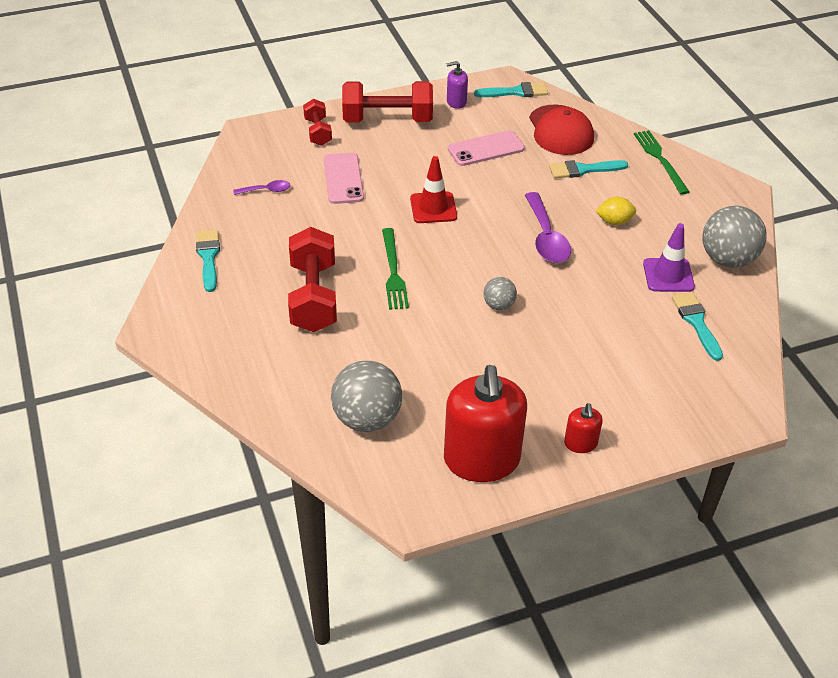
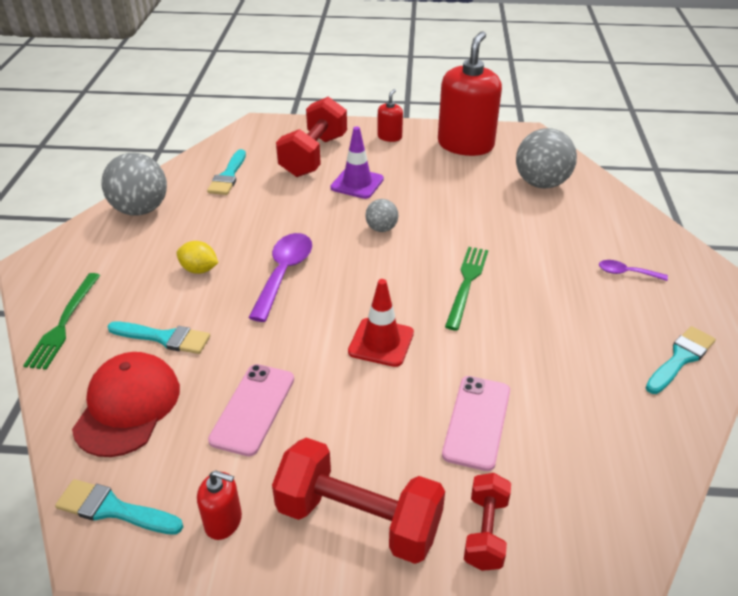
camera: 155 degrees left, 5 degrees down
(208, 257) = (680, 358): turquoise brush -> turquoise brush turned 150 degrees counterclockwise
(266, 190) = (594, 436): purple spoon -> purple spoon (626, 273)
(313, 297) = (561, 282): red dumbbell -> red dumbbell (314, 156)
(456, 102) = (223, 521): purple soap dispenser -> red soap dispenser
(486, 149) = (253, 409): pink phone -> pink phone turned 75 degrees counterclockwise
(668, 275) = (208, 211): purple traffic cone -> purple traffic cone (357, 183)

